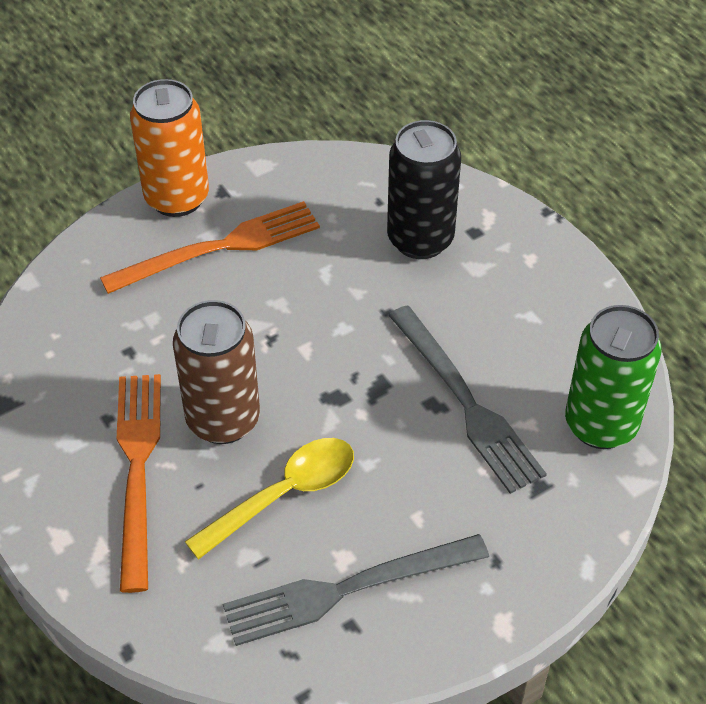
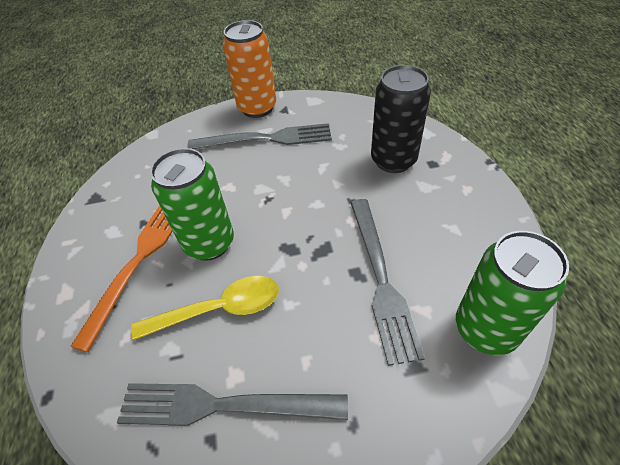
camera: 25 degrees right, 0 degrees up
(219, 248) = (265, 139): orange fork -> grey fork
(223, 420) = (209, 243): brown can -> green can

